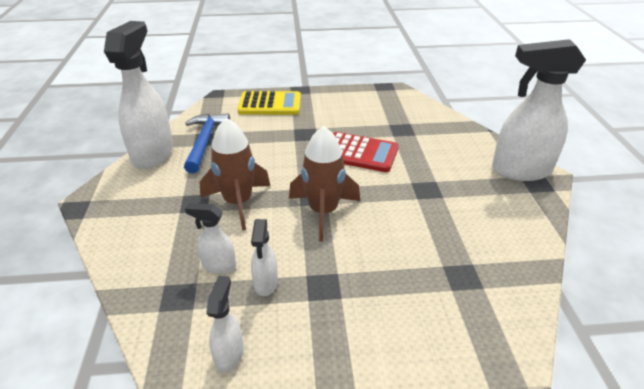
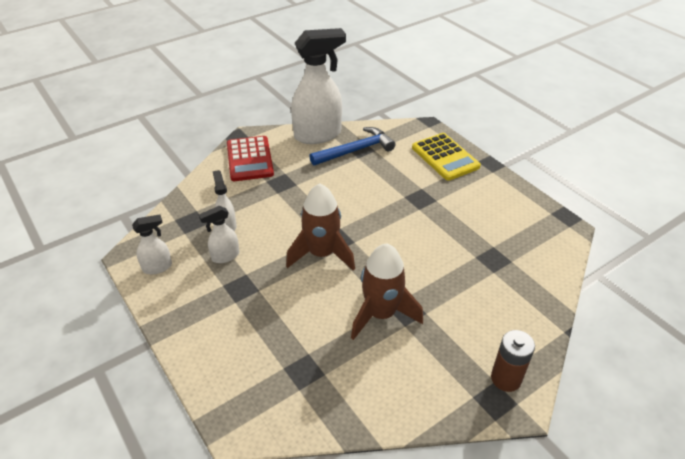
camera: 60 degrees right, 5 degrees up
(238, 203) = (297, 203): brown rocket -> brown rocket (381, 314)
(360, 153) = (423, 244): red calculator -> red calculator (249, 159)
(520, 170) = (506, 378): white spray bottle -> brown battery

